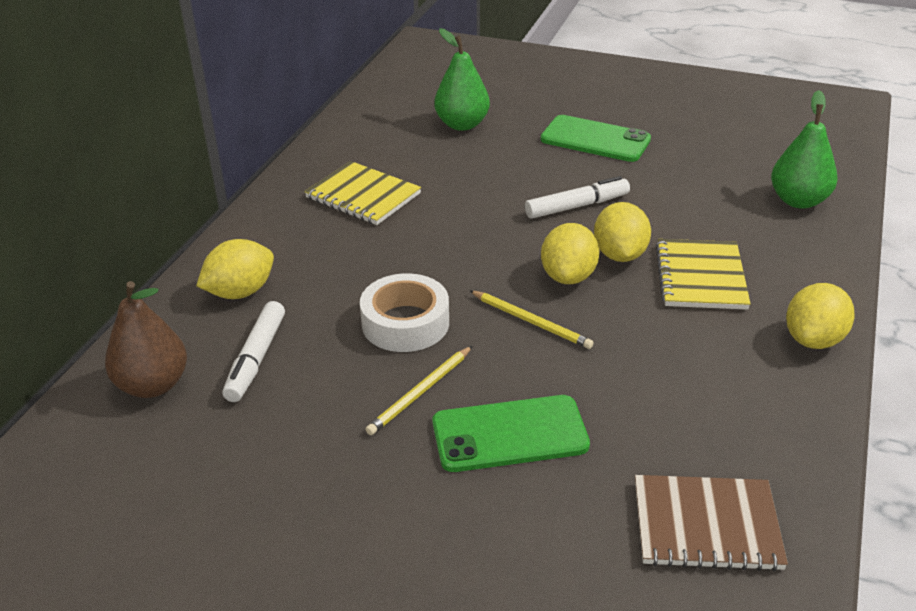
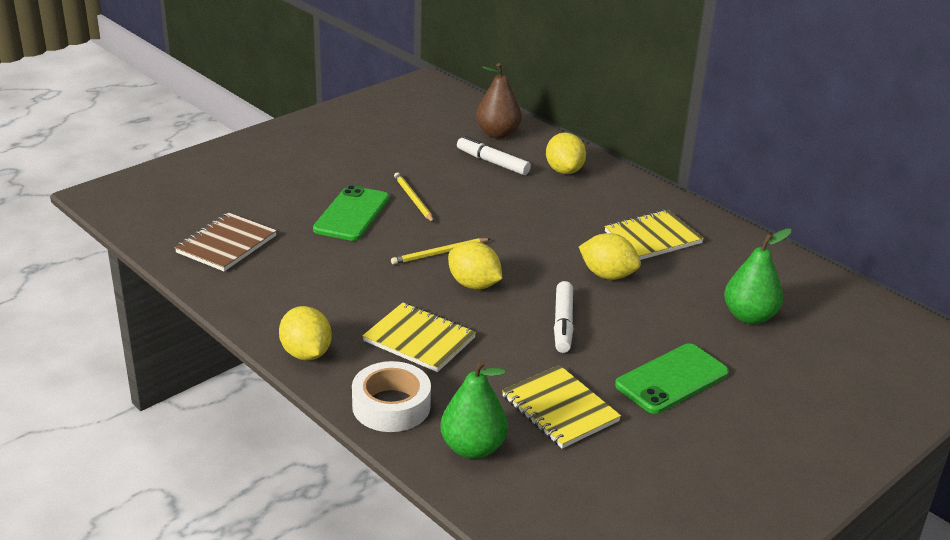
camera: 115 degrees right, 5 degrees down
(405, 323) = (481, 212): white tape -> white tape (391, 406)
(619, 255) = (479, 316): yellow lemon -> yellow lemon (607, 275)
(698, 177) = (560, 409): none -> yellow notebook

